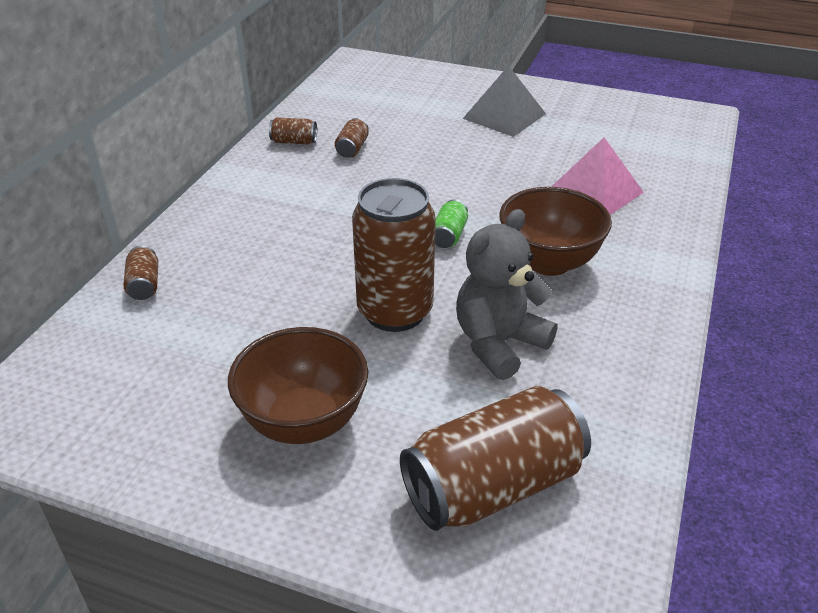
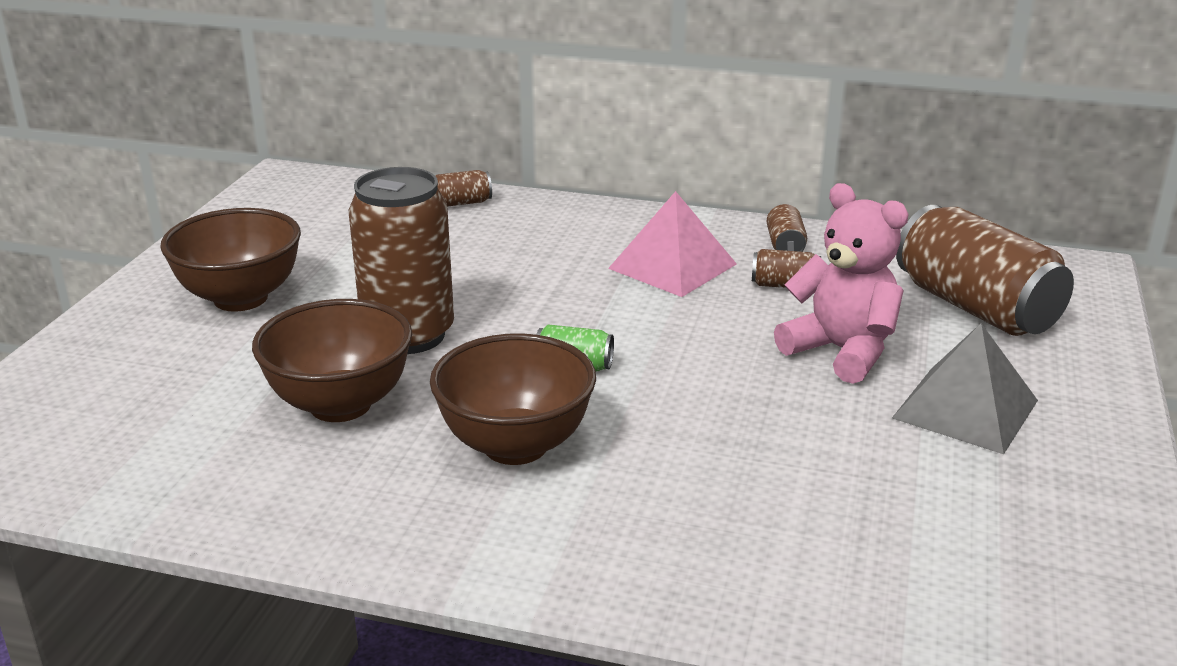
camera: 85 degrees right, 10 degrees down
(441, 141) = (841, 351): none -> pink teddy bear
(493, 486) = (116, 402): brown can -> brown can (975, 307)
(499, 343) = (340, 405): grey teddy bear -> brown bowl
(595, 192) = (730, 498): pink pyramid -> pink pyramid (672, 266)

